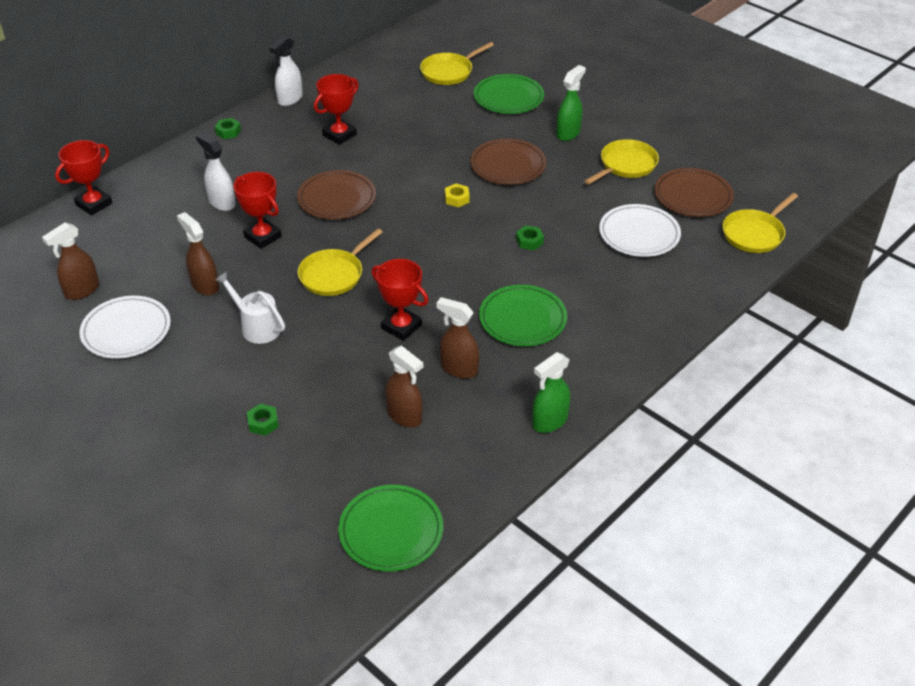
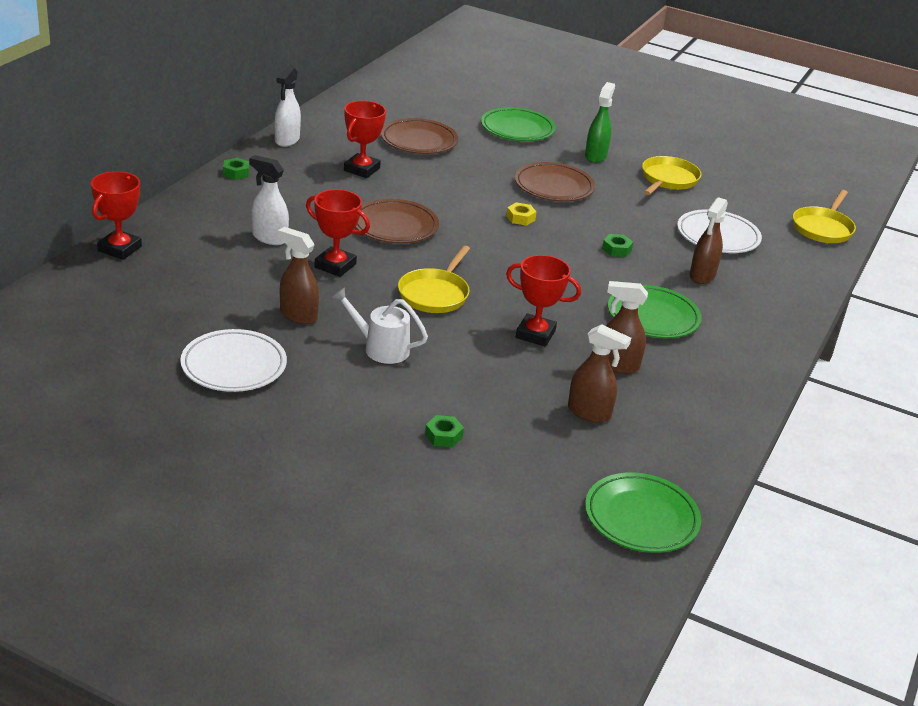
camera: 20 degrees left, 10 degrees down
(82, 291) = (156, 332): brown spray bottle -> brown spray bottle (702, 276)
(449, 72) = (442, 109): yellow pan -> none
(549, 422) = (735, 402): green spray bottle -> none
(693, 196) = (747, 201): brown plate -> brown plate (419, 141)

